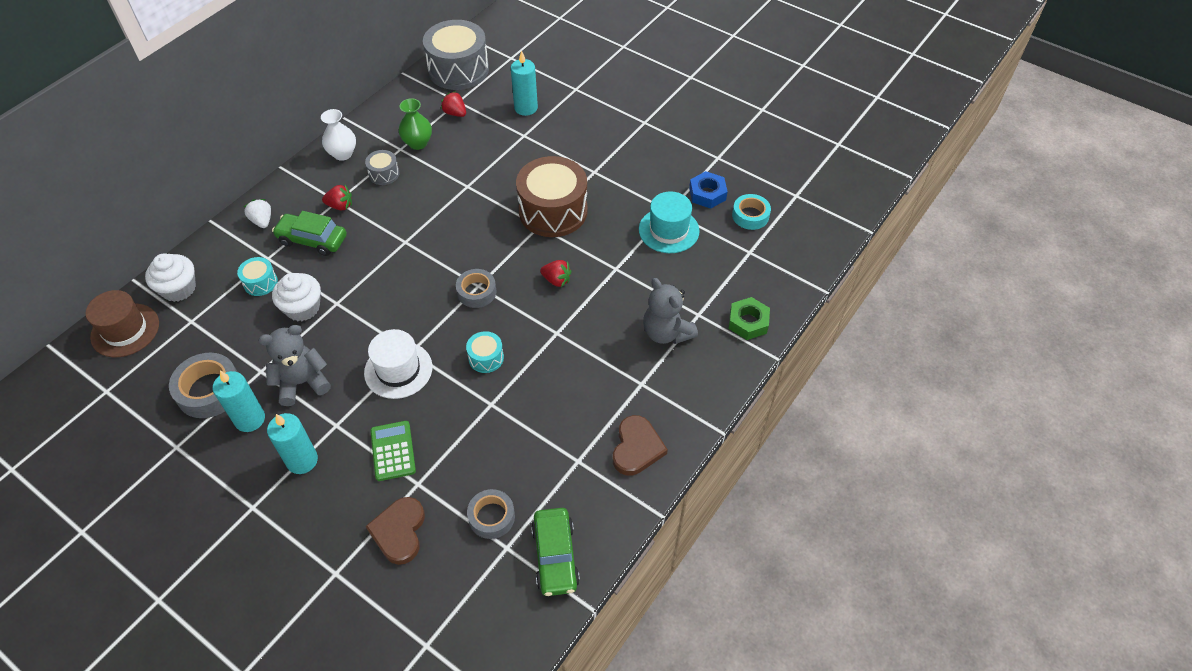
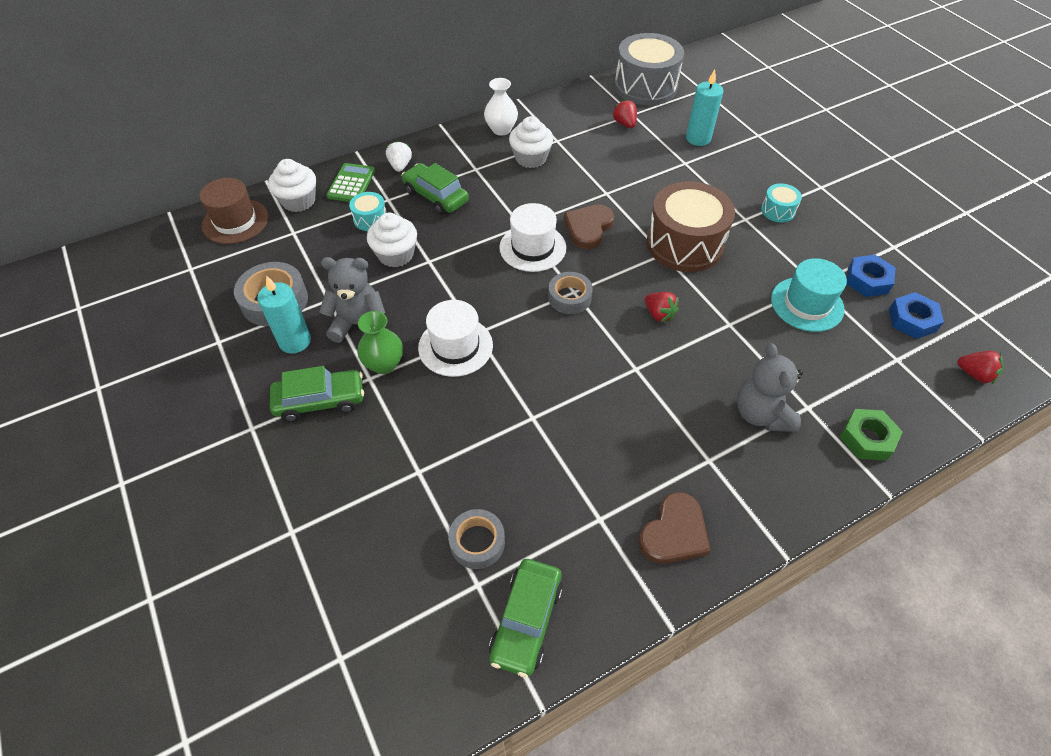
camera: 25 degrees right, 0 degrees up
(302, 460) = (320, 401): turquoise candle -> green car
(340, 206) = (476, 174): red strawberry -> red strawberry (974, 374)
(384, 174) = (531, 158): grey drum -> white cupcake
(393, 451) = (410, 427): green calculator -> green calculator (351, 184)
(399, 531) = (375, 515): brown heart -> brown heart (588, 228)
(418, 143) = (576, 140): green vase -> green vase (384, 364)
(424, 258) = (532, 247): none -> white hat
(486, 358) = (549, 367): turquoise drum -> turquoise drum (778, 211)
(750, 216) = (912, 320): turquoise tape -> blue nut

